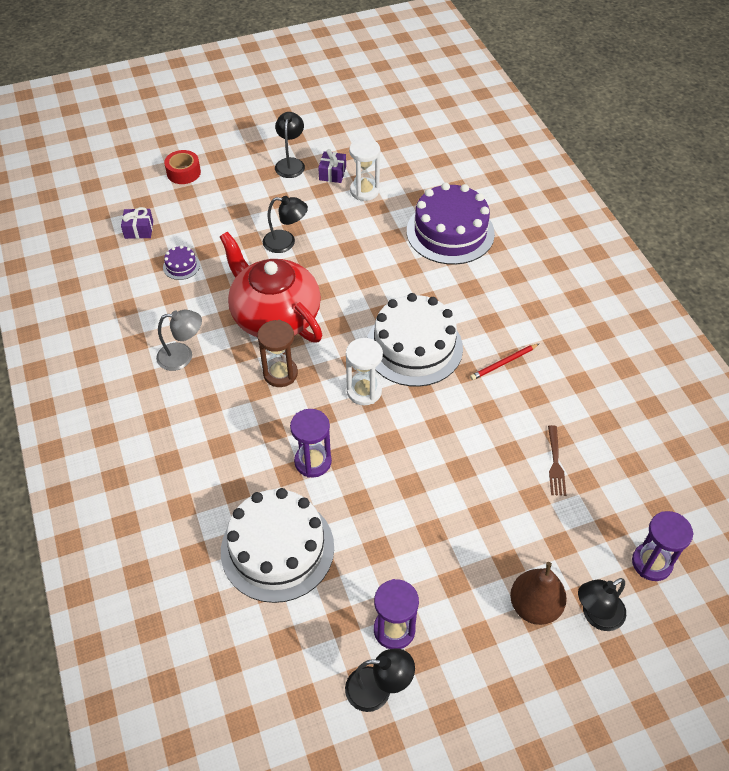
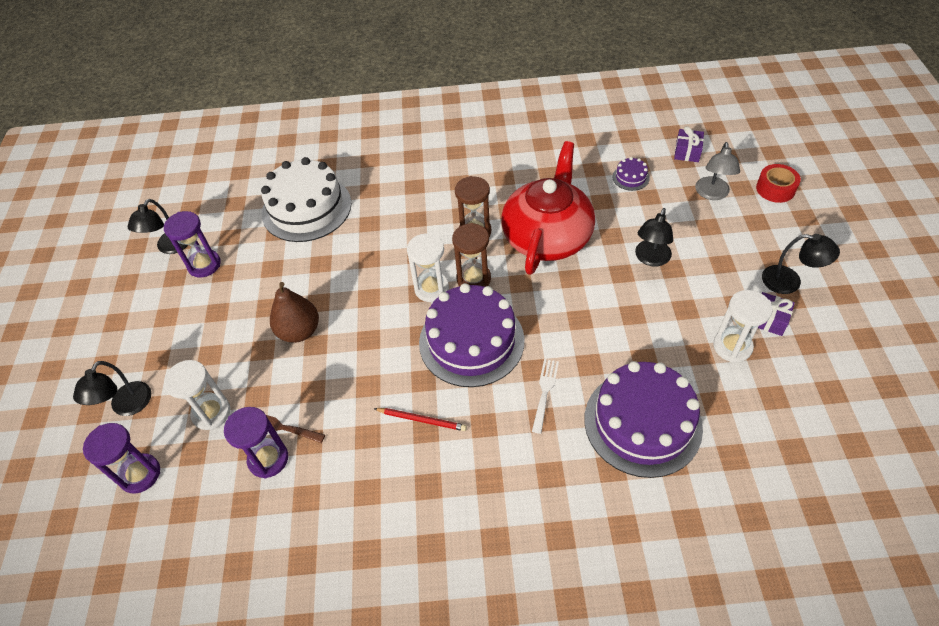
camera: 110 degrees right, 0 degrees up
(182, 356) = (517, 170): grey lamp -> grey lamp (712, 194)
(274, 315) = (547, 236): red teapot -> red teapot turned 45 degrees counterclockwise
(313, 462) = (372, 240): purple hourglass -> purple hourglass (268, 459)
(342, 361) = (473, 279): none -> brown hourglass
(414, 347) = (471, 341): white cake -> purple cake
(446, 290) = (545, 392): none -> white fork
(504, 363) = (421, 420): red pencil -> red pencil turned 120 degrees clockwise
(534, 606) = (163, 362): brown pear -> brown pear (299, 331)
(568, 529) = (211, 413): none -> white hourglass
(596, 615) = (127, 406): black lamp -> black lamp turned 150 degrees counterclockwise

